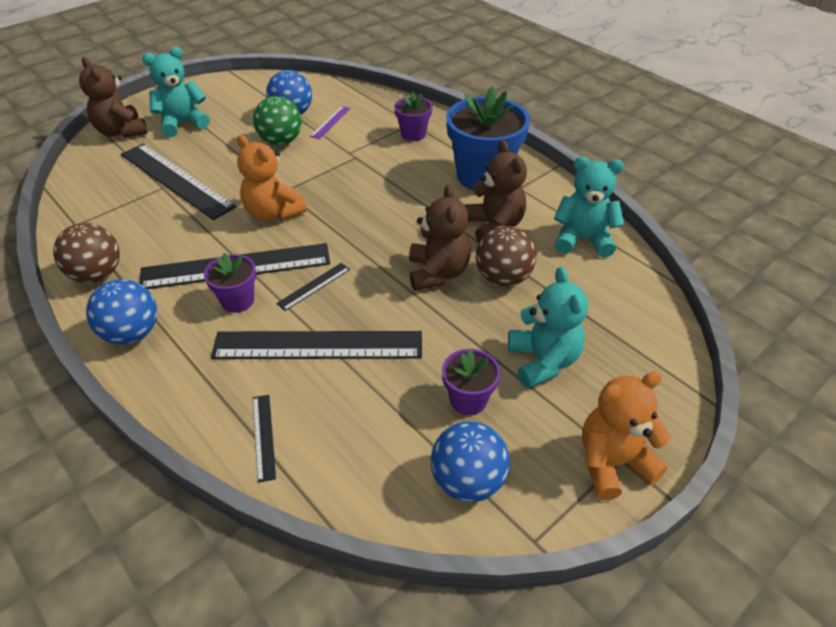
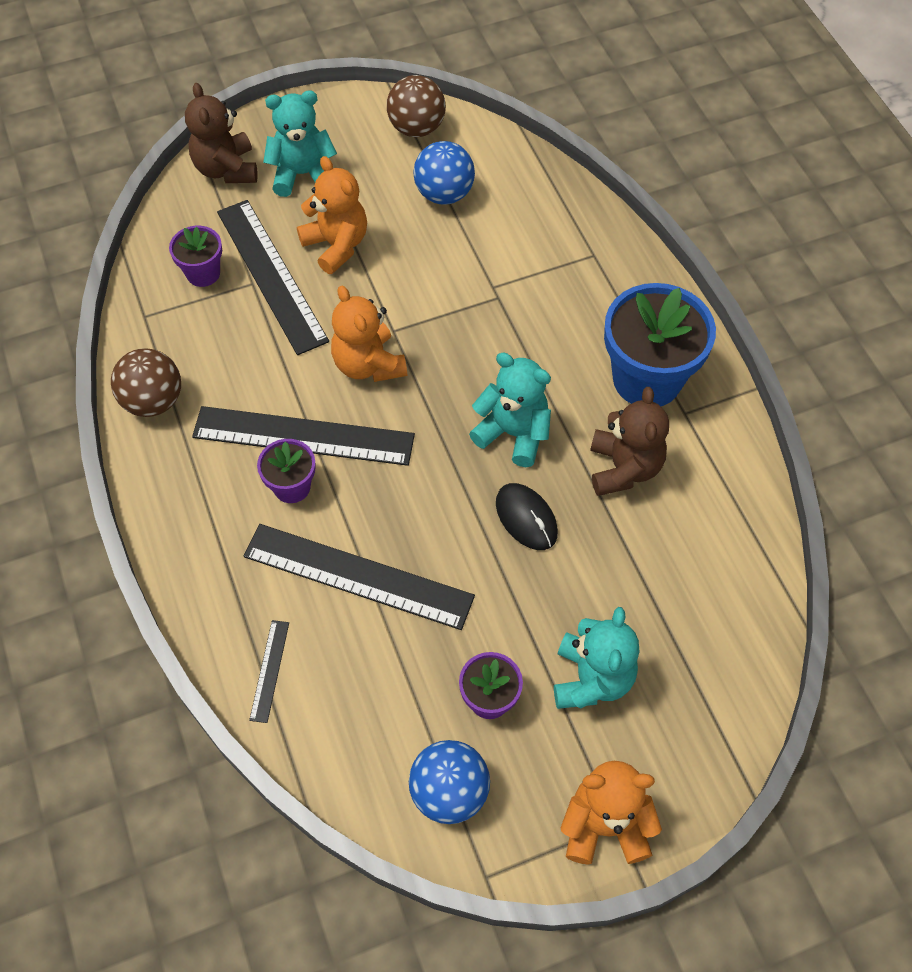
camera: 20 degrees right, 15 degrees up
(132, 333) = (173, 496): blue ball -> none
(222, 154) = (336, 245): none -> orange teddy bear
(280, 141) = (414, 242): green ball -> none
(314, 286) = (380, 492): black ruler -> none
(330, 122) = (489, 223): purple ruler -> none
(413, 134) = (587, 277): purple flower pot -> purple flower pot (203, 273)
(437, 273) = (526, 518): brown teddy bear -> black mouse
(503, 278) = (599, 549): brown ball -> brown ball (417, 128)
(582, 239) = (724, 522): turquoise teddy bear -> turquoise teddy bear (513, 433)

